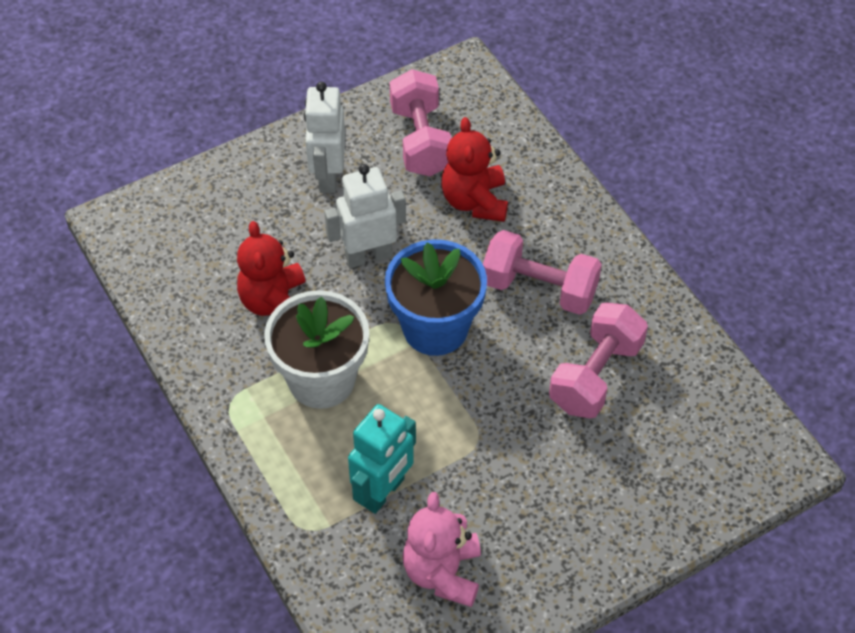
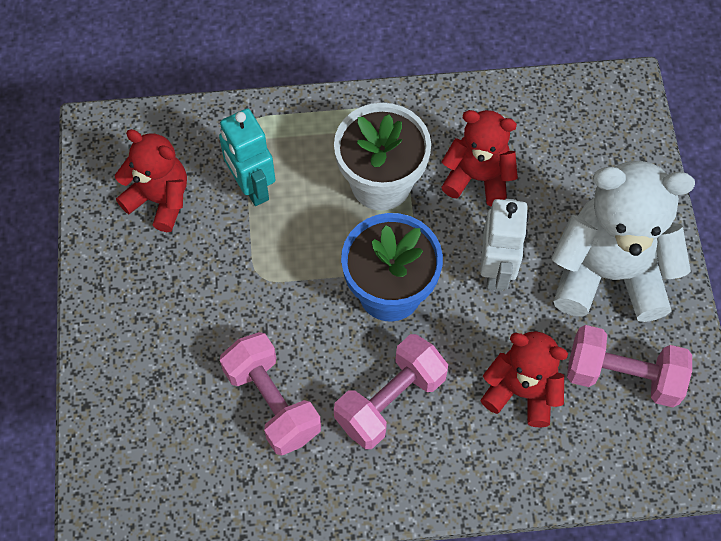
camera: 115 degrees right, 10 degrees up
(328, 176) = (608, 273): white robot -> white teddy bear
(443, 572) = (159, 199): pink teddy bear -> red teddy bear

